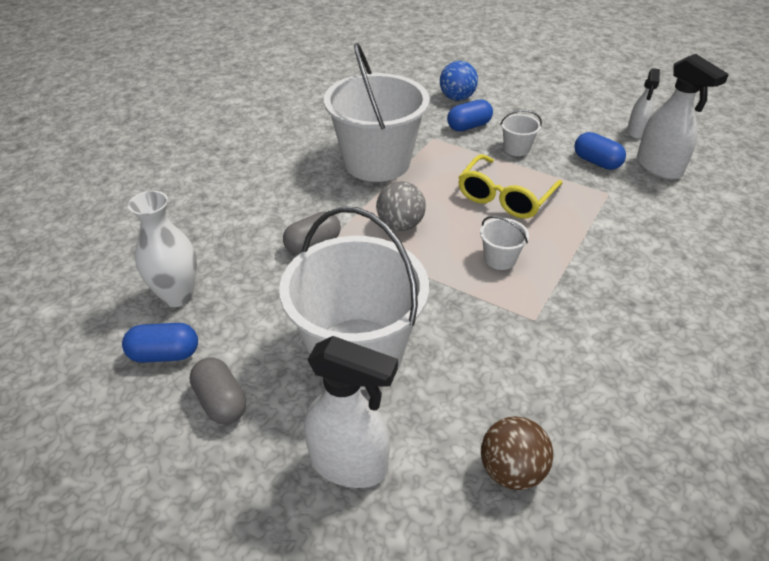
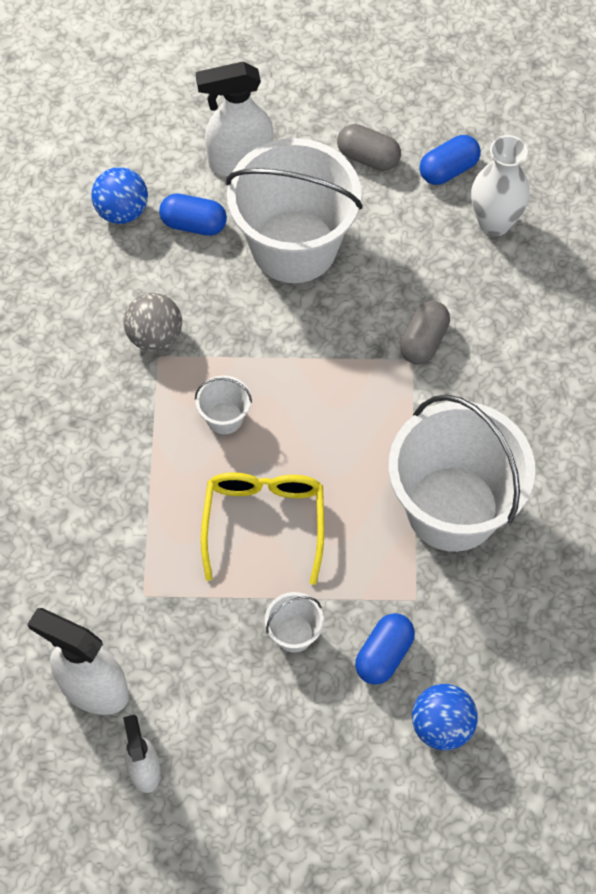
camera: 150 degrees right, 20 degrees up
(400, 225) = (354, 414): grey ball -> grey ball (155, 336)
(511, 471) = (122, 211): brown ball -> blue ball
(596, 162) = (178, 658): blue capsule -> blue capsule (194, 224)

